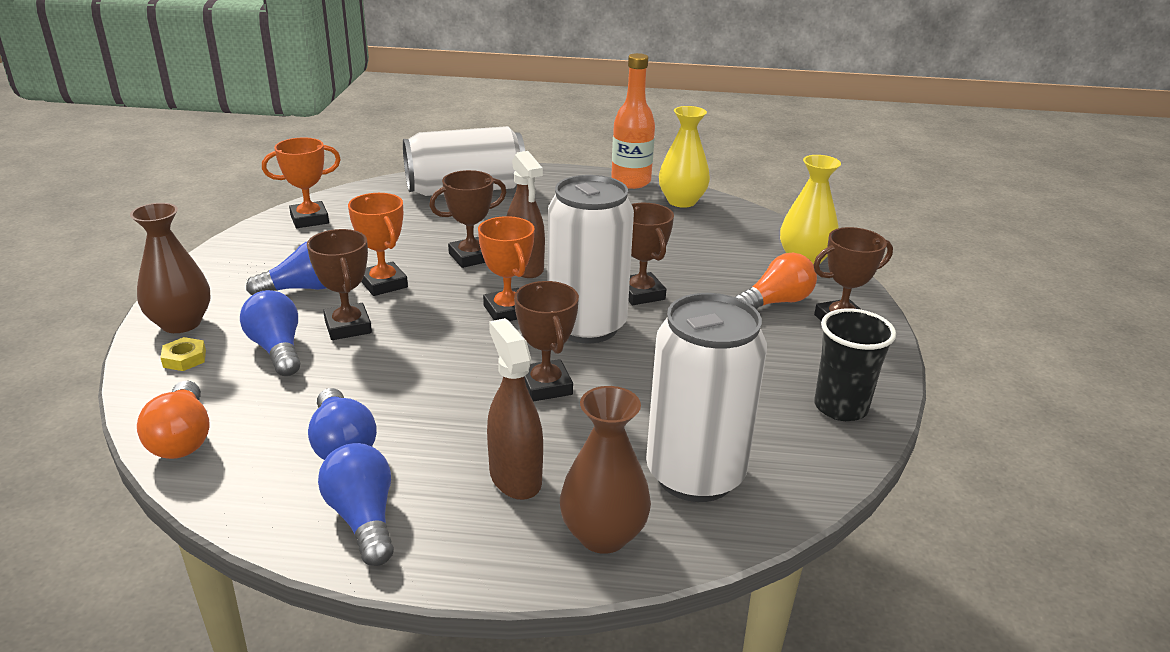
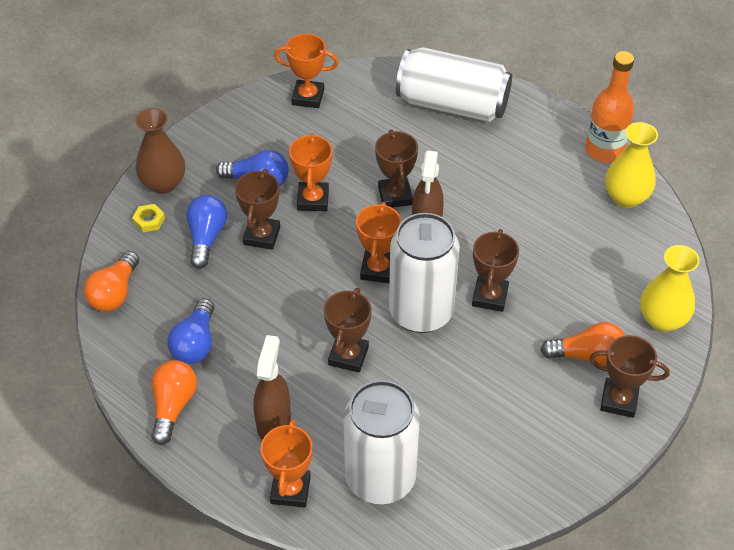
camera: 35 degrees right, 20 degrees up
(363, 519) = (173, 406): blue light bulb -> orange light bulb
(471, 257) = (395, 196): brown trophy -> brown trophy turned 75 degrees clockwise
(603, 535) = (290, 490): brown vase -> orange trophy
(840, 407) = (530, 478): black cup -> none

